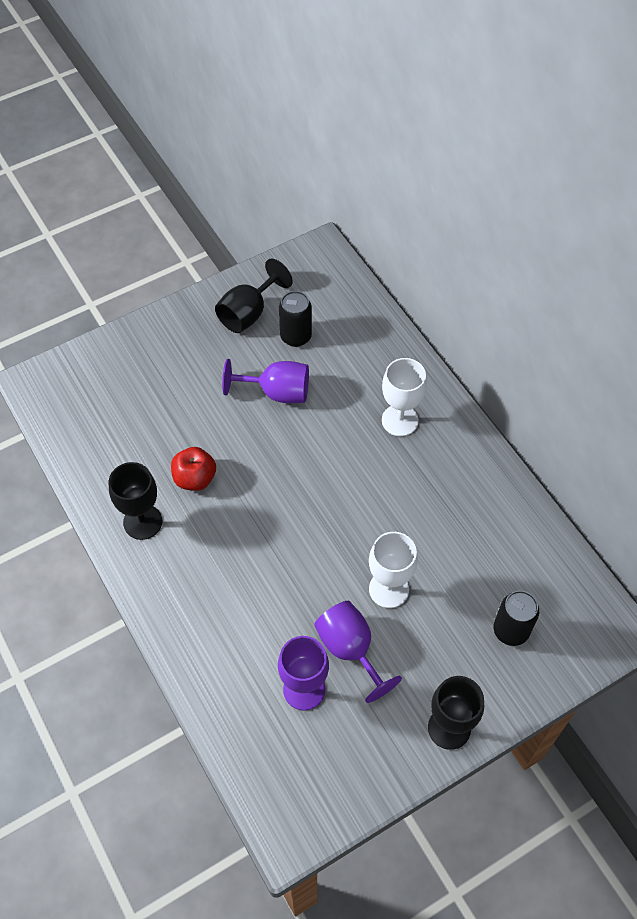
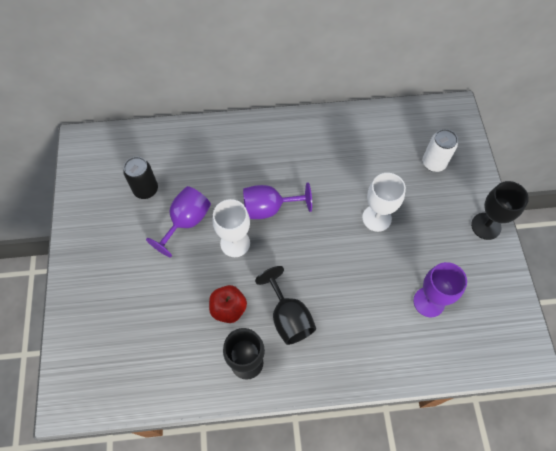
camera: 65 degrees left, 5 degrees up
(248, 313) = (104, 212): black goblet -> black goblet (288, 317)
(350, 649) = (410, 260): purple goblet -> purple goblet (268, 208)
(400, 420) = (253, 156): white goblet -> white goblet (235, 243)
(511, 630) = (433, 163): black can -> white can

